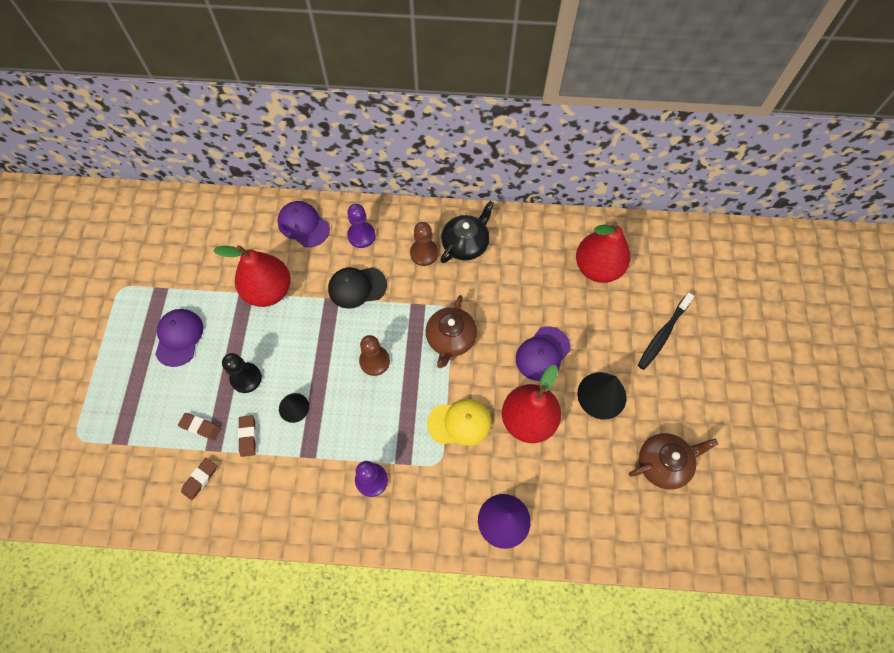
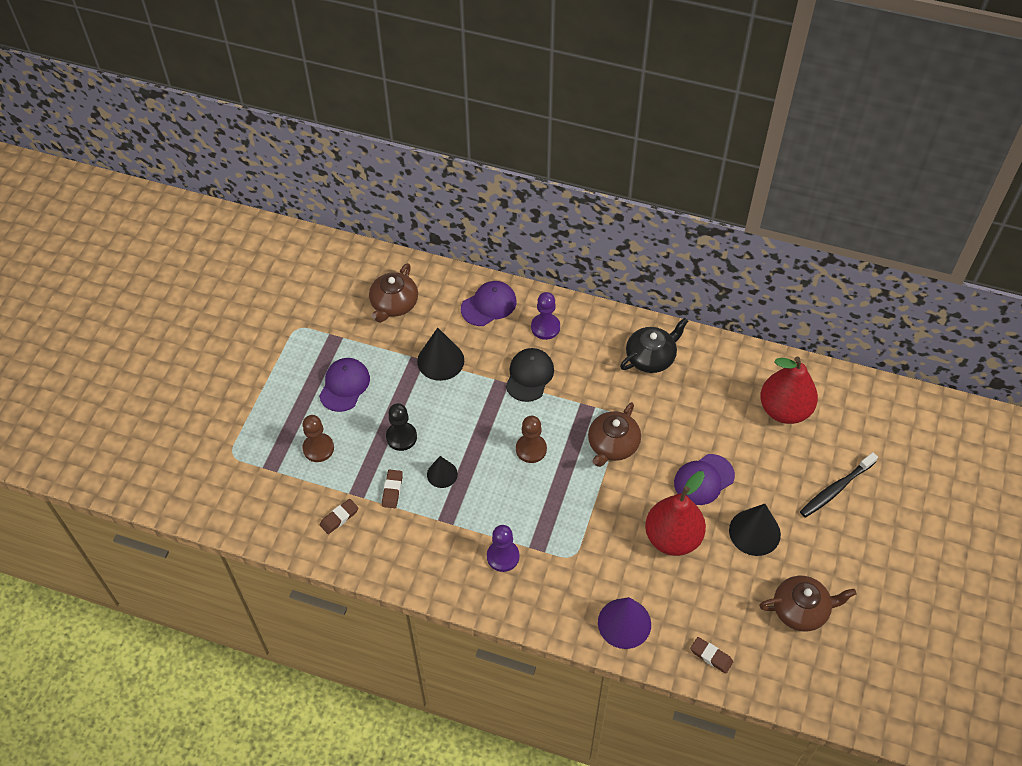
camera: 15 degrees right, 10 degrees down
(200, 427) = (349, 471): brown eraser -> brown eraser (711, 656)
(212, 243) = (394, 304): none -> brown teapot
(268, 291) = (440, 360): red pear -> black cone
(303, 225) = (489, 305): purple cap -> purple cap turned 90 degrees clockwise
(357, 287) = (529, 376): black cap -> black cap turned 105 degrees clockwise
(424, 253) = (605, 357): brown pawn -> brown pawn (318, 448)
(459, 423) = (602, 525): yellow cap -> none

